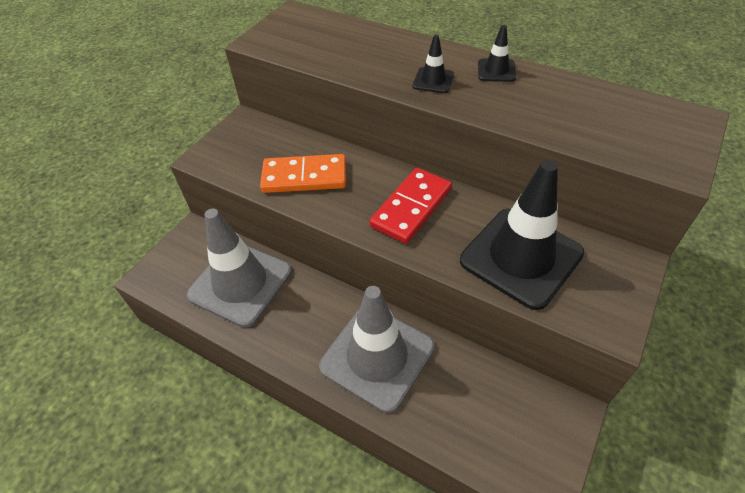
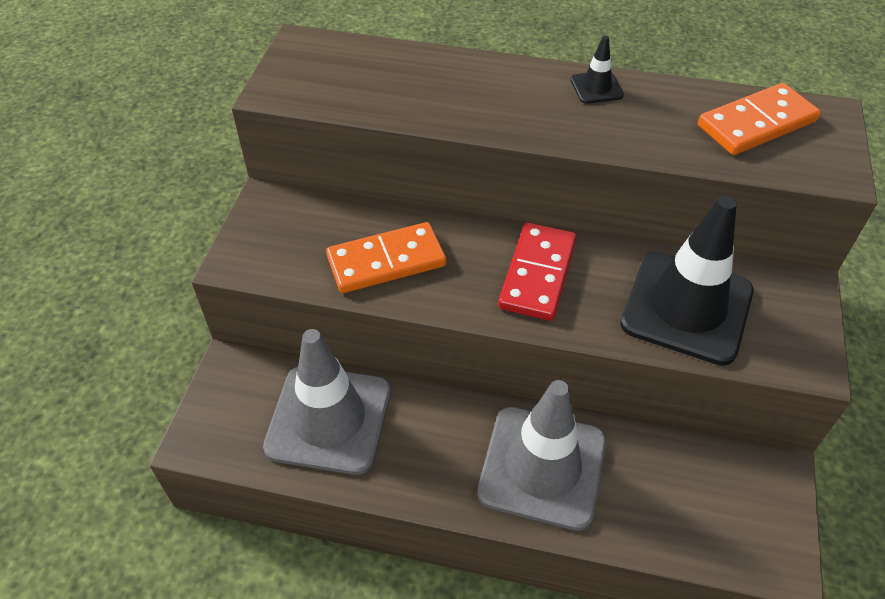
camera: 20 degrees left, 0 degrees up
(433, 80) = (528, 112): black traffic cone -> none
(621, 116) = (756, 123): none -> orange domino

